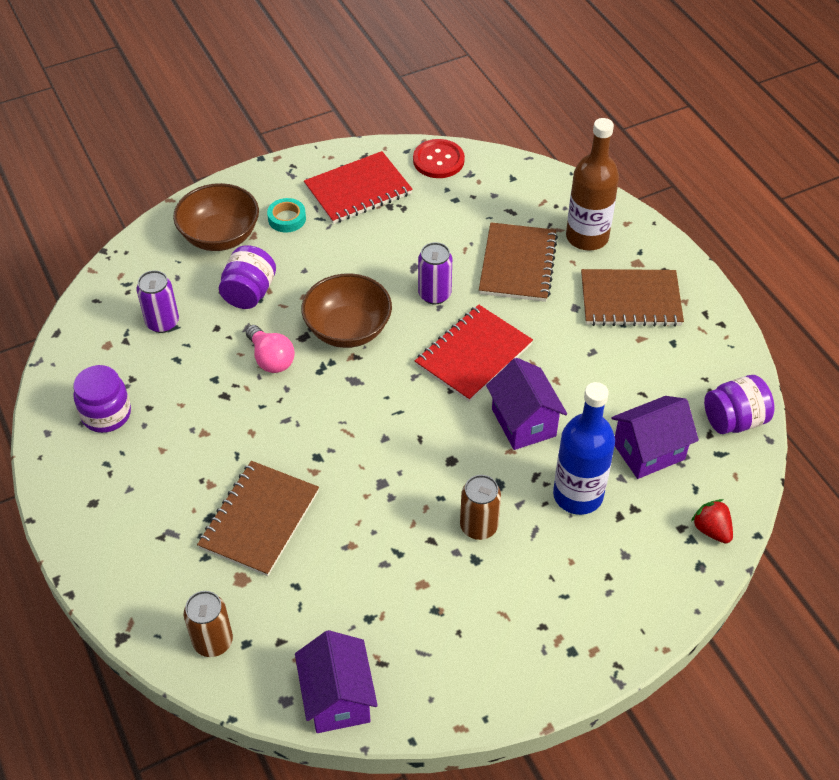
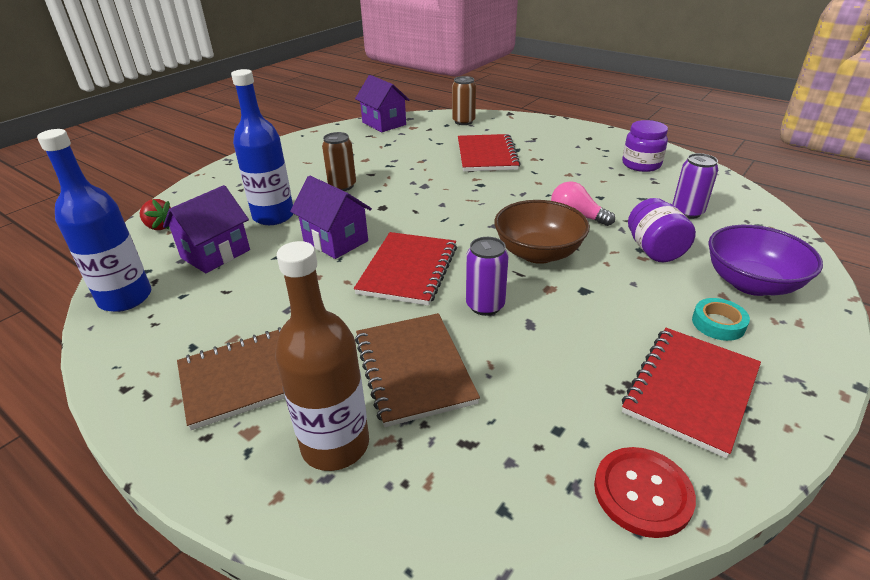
camera: 155 degrees right, 15 degrees down
(220, 236) = (751, 283): brown bowl -> purple bowl
(259, 520) = (486, 155): brown notebook -> red notebook
(734, 420) = (125, 298): purple jar -> blue bottle

